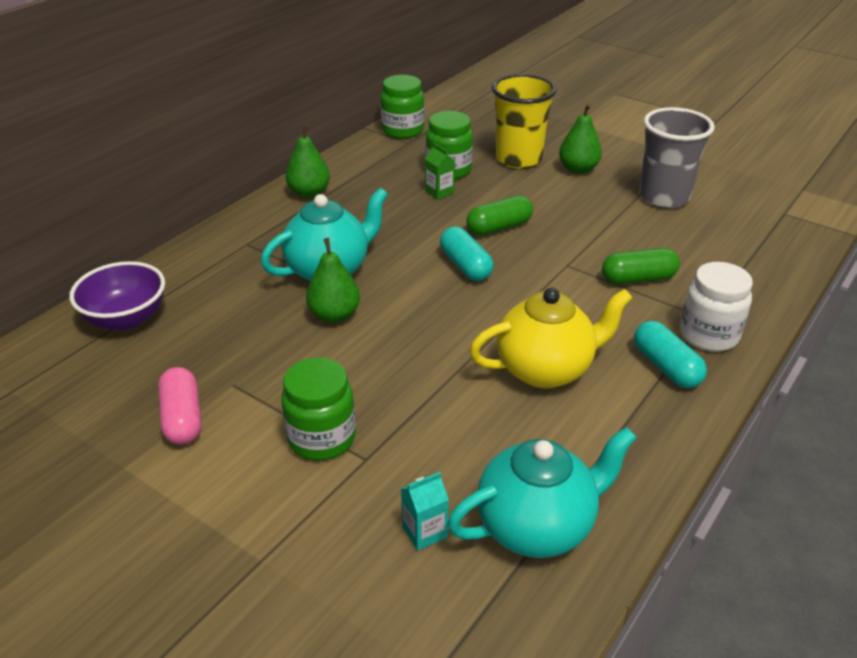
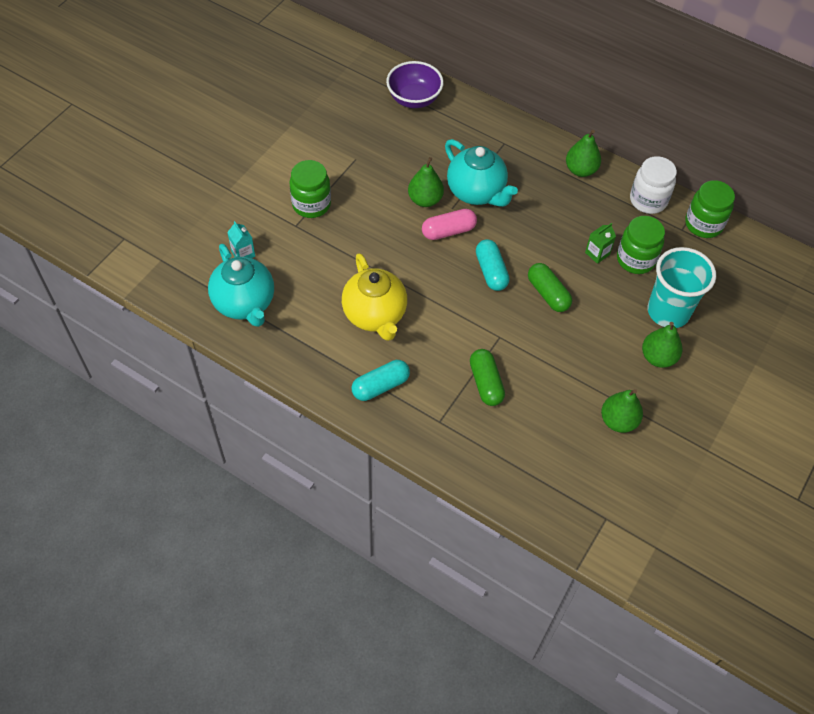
camera: 85 degrees right, 20 degrees up
(183, 418) = (327, 142): pink capsule -> pink capsule (448, 231)
(465, 266) = (491, 271): turquoise capsule -> turquoise capsule turned 75 degrees counterclockwise
(518, 159) = (668, 312): yellow cup -> turquoise cup
(664, 197) = (618, 421): grey cup -> green pear
(708, 335) = (418, 419): white jar -> white jar (648, 200)

